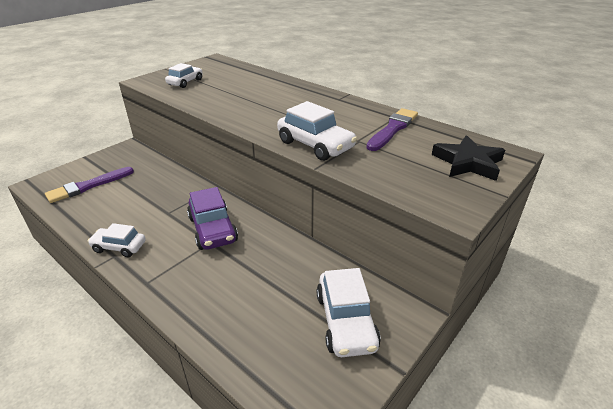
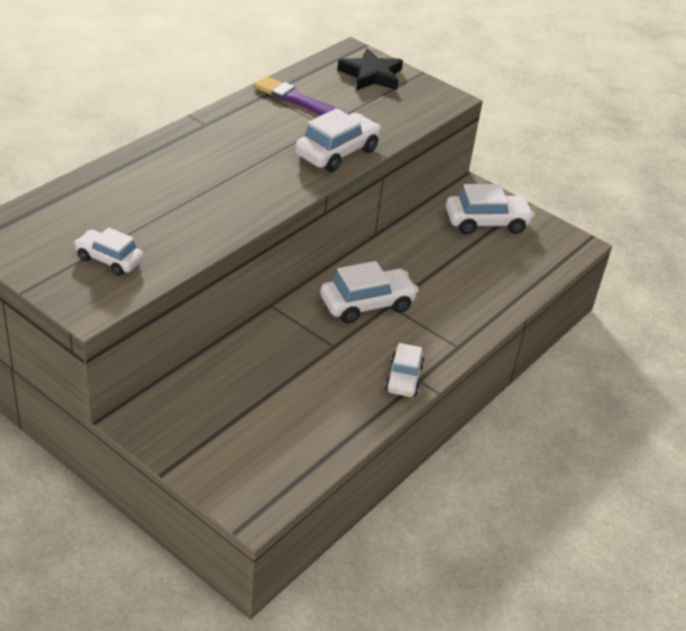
camera: 95 degrees left, 5 degrees up
(88, 186) = (264, 442): purple brush -> none
(212, 229) = (367, 304): purple car -> white car

